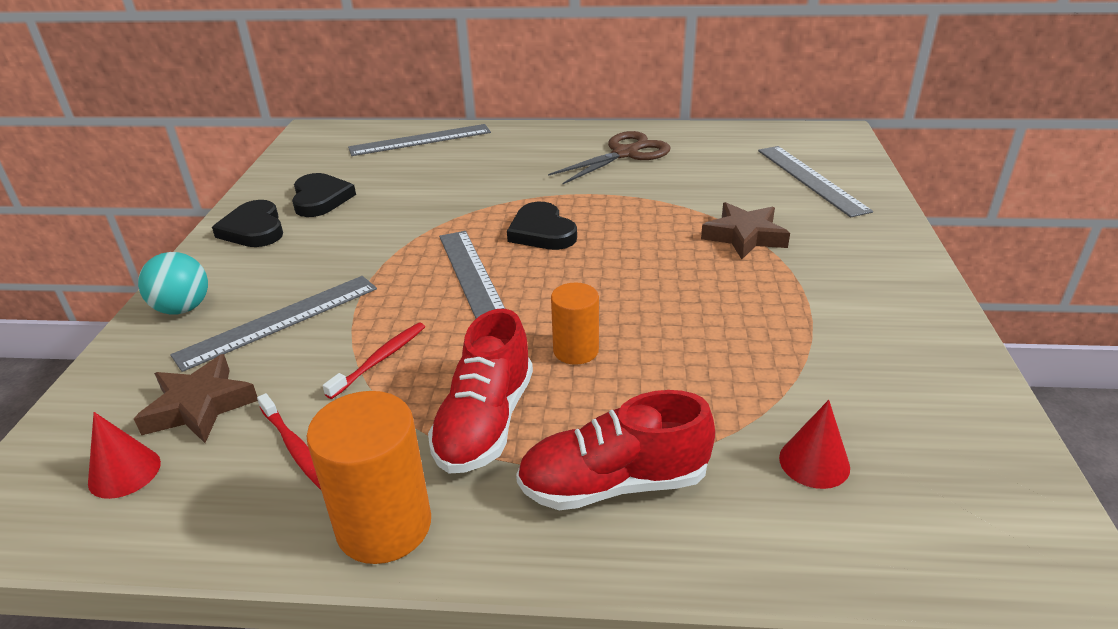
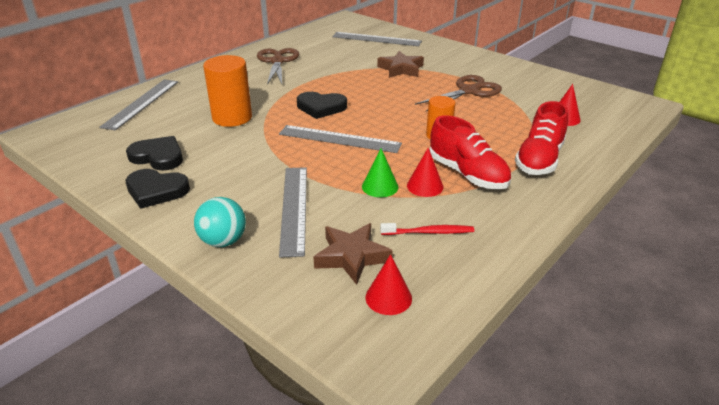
camera: 55 degrees left, 0 degrees up
(380, 359) = (380, 186): red toothbrush -> green cone
(384, 526) = (515, 222): orange cylinder -> orange cylinder (232, 118)
(415, 396) = (425, 186): none -> red cone
(763, 320) = (468, 91): none -> brown scissors

